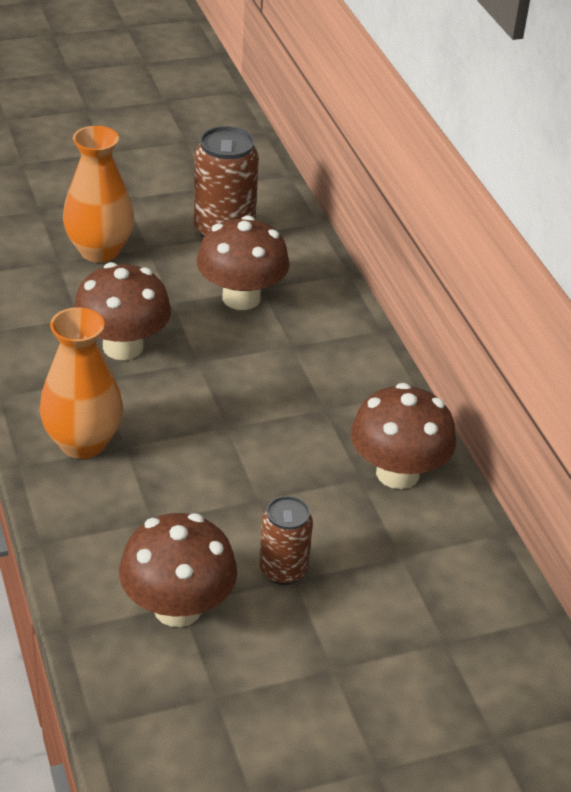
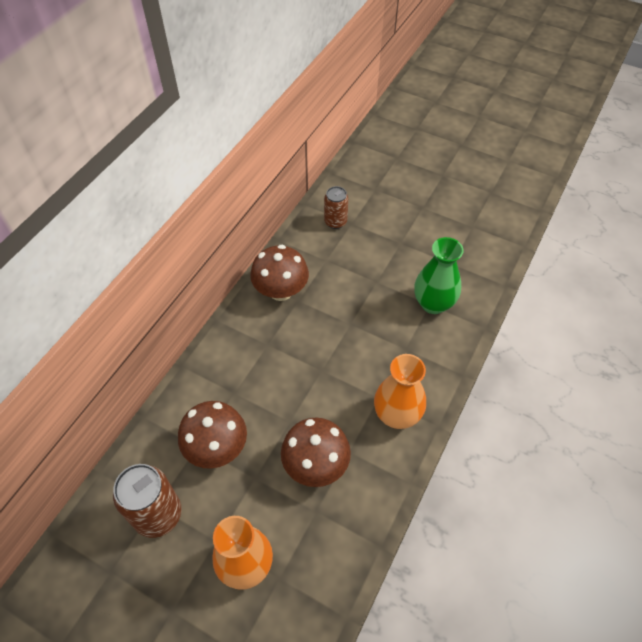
camera: 130 degrees left, 15 degrees up
(177, 608) = (433, 303): brown mushroom -> green vase
(283, 570) = (376, 288): brown can -> brown can (335, 222)

